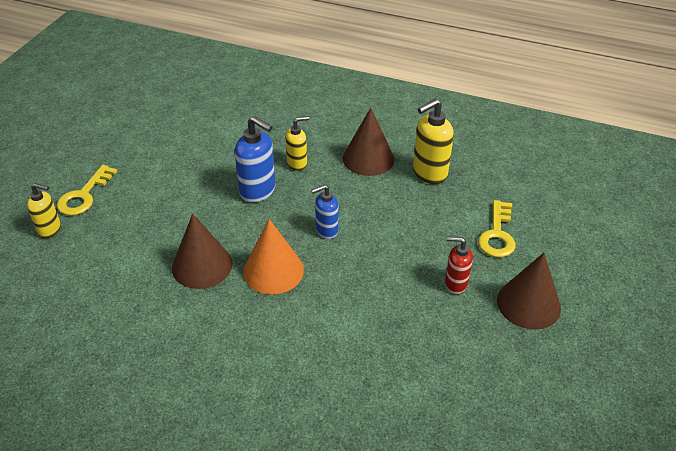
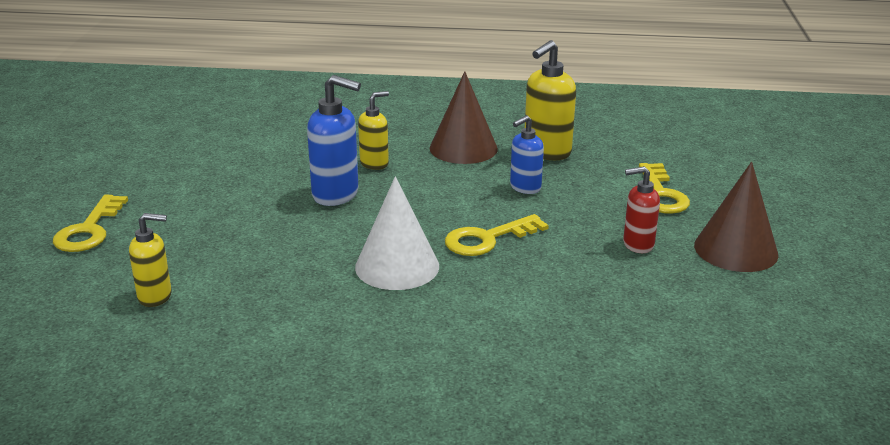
camera: 15 degrees left, 15 degrees down
(50, 230) = (53, 271): yellow soap dispenser -> yellow soap dispenser (155, 296)
(202, 265) = (295, 275): brown cone -> none
(273, 271) = (397, 266): orange cone -> white cone
(326, 230) = (446, 219): blue soap dispenser -> blue soap dispenser (525, 188)
(347, 256) = (487, 239): none -> yellow key

